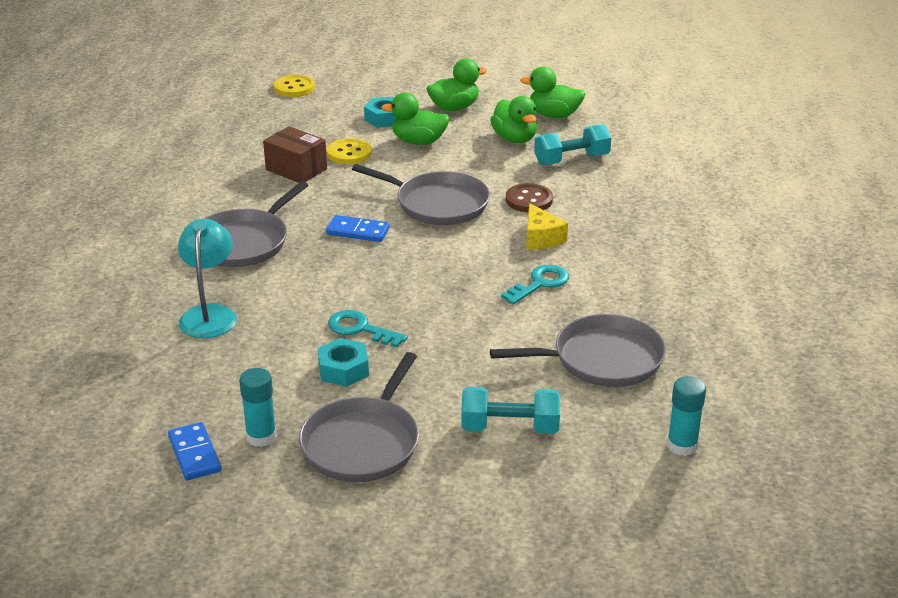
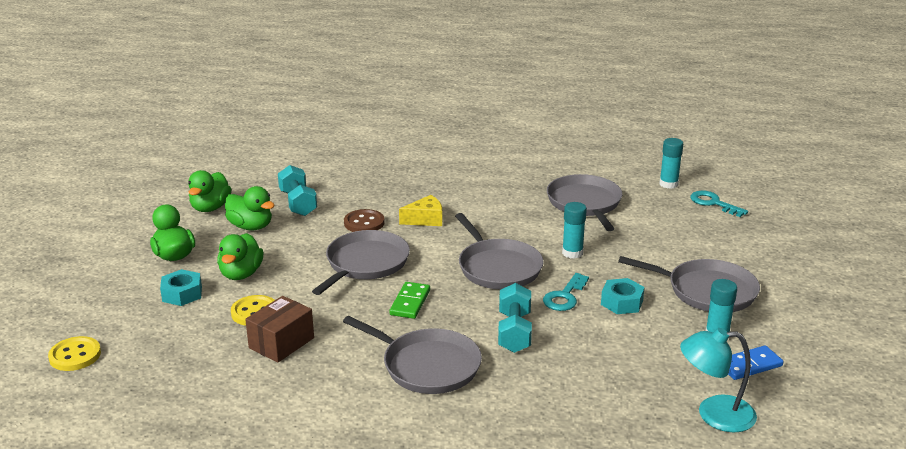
camera: 90 degrees left, 5 degrees down
(209, 314) = (554, 375): turquoise lamp -> turquoise lamp (714, 414)
(358, 231) = (410, 302): blue domino -> green domino
(428, 285) = (498, 267): none -> grey pan
(463, 340) = (572, 253): none -> turquoise glue stick
(510, 428) = (670, 237): turquoise dumbbell -> turquoise dumbbell (514, 332)
(515, 139) = (251, 227): green duck -> green duck turned 60 degrees clockwise
(540, 283) = (492, 222): turquoise key -> turquoise key (713, 203)

